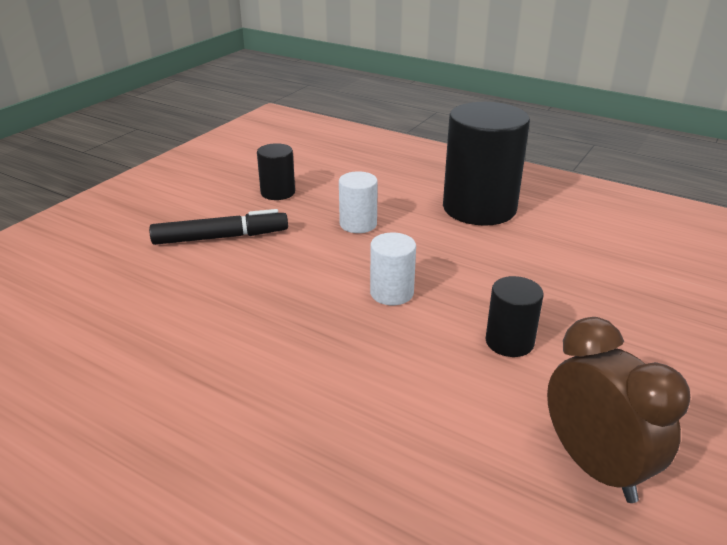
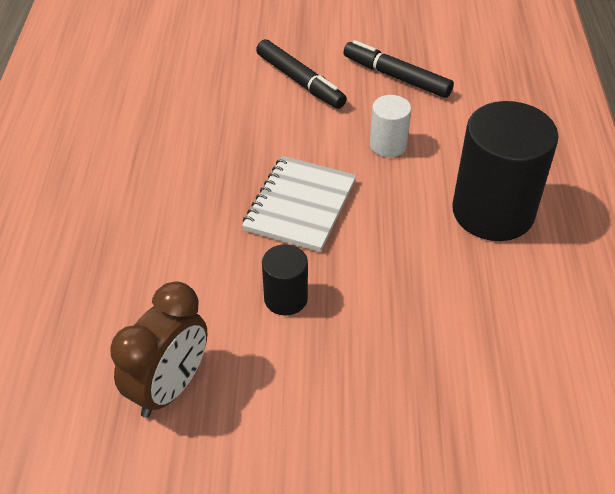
camera: 60 degrees right, 15 degrees up
(278, 192) = (396, 77): black cylinder -> black marker
(391, 293) = (300, 205): white cylinder -> white notebook

